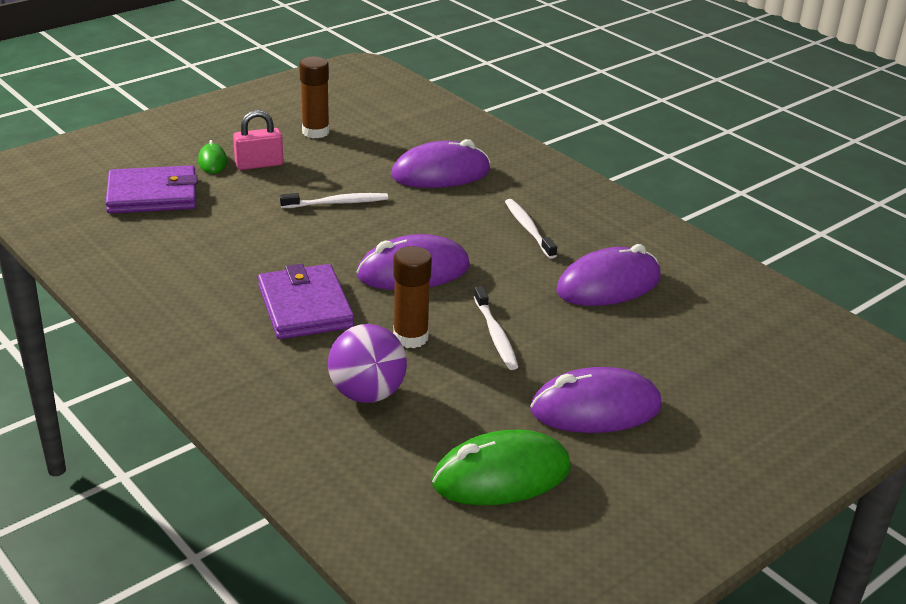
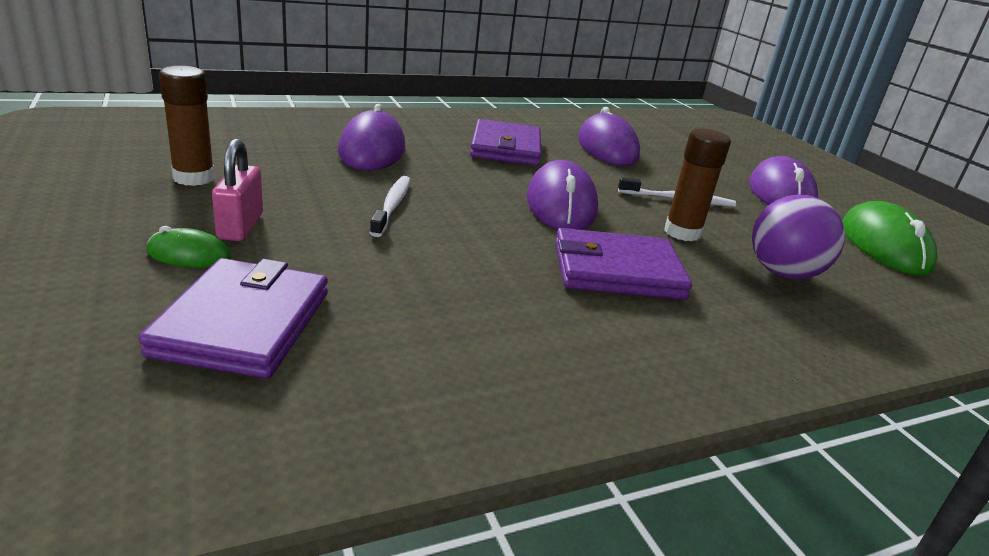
camera: 75 degrees left, 5 degrees down
(528, 229) = (506, 148): white toothbrush -> purple wallet

